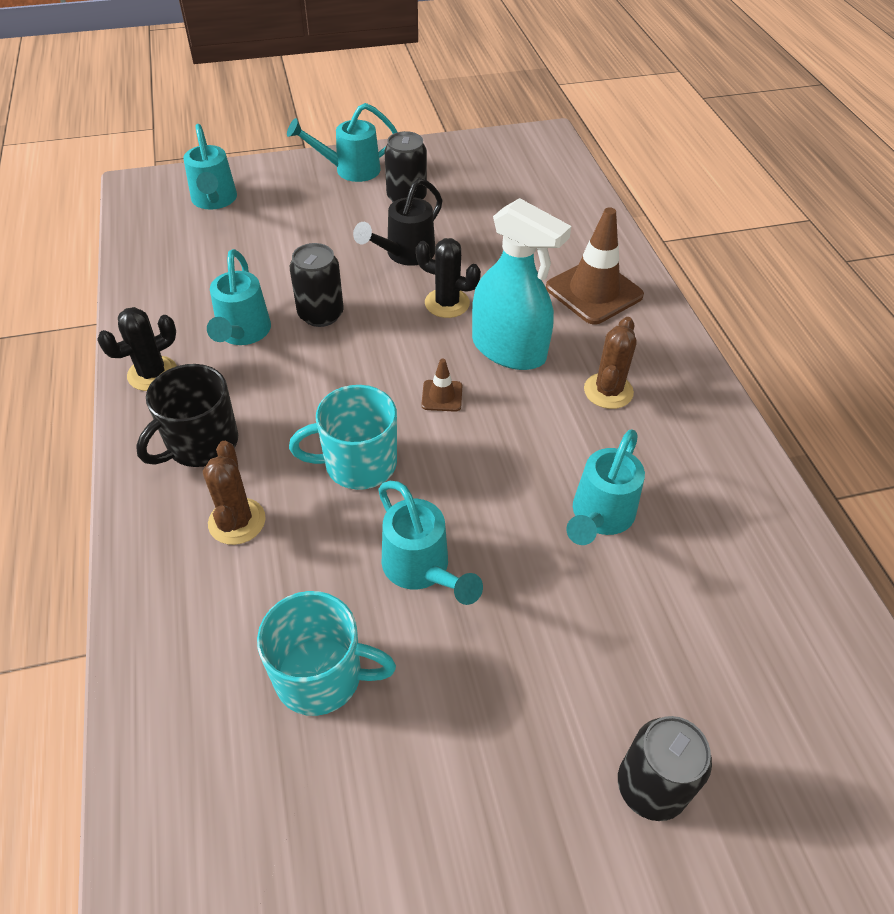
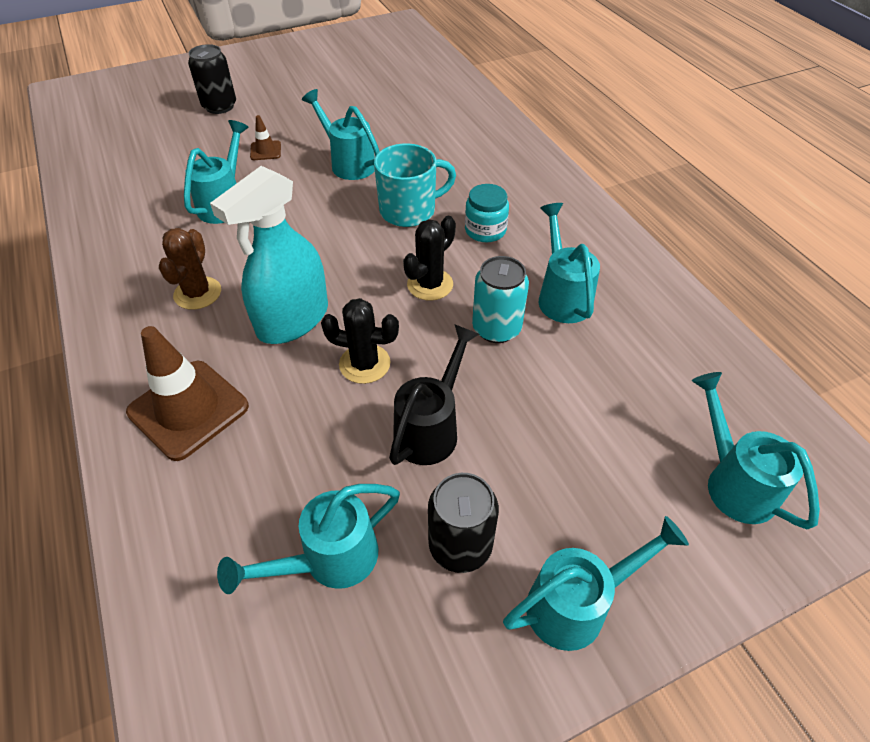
camera: 170 degrees right, 0 degrees up
(152, 374) = (614, 249): black cactus -> black cactus (430, 284)
(201, 443) = (534, 207): black mug -> none
(237, 521) = (479, 170): brown cactus -> none
(278, 420) = (485, 230): none -> turquoise jar
(321, 314) = (496, 328): black can -> turquoise can
(321, 676) = (394, 119): turquoise mug -> none
(442, 396) = (353, 267): brown traffic cone -> brown traffic cone (265, 151)
(488, 203) = (328, 560): none -> turquoise watering can
(509, 349) = (293, 320): turquoise spray bottle -> turquoise spray bottle turned 75 degrees counterclockwise

